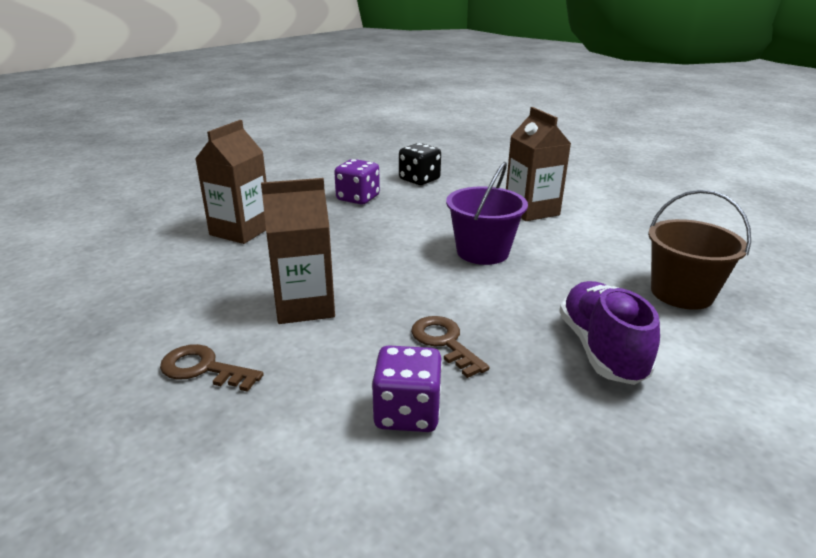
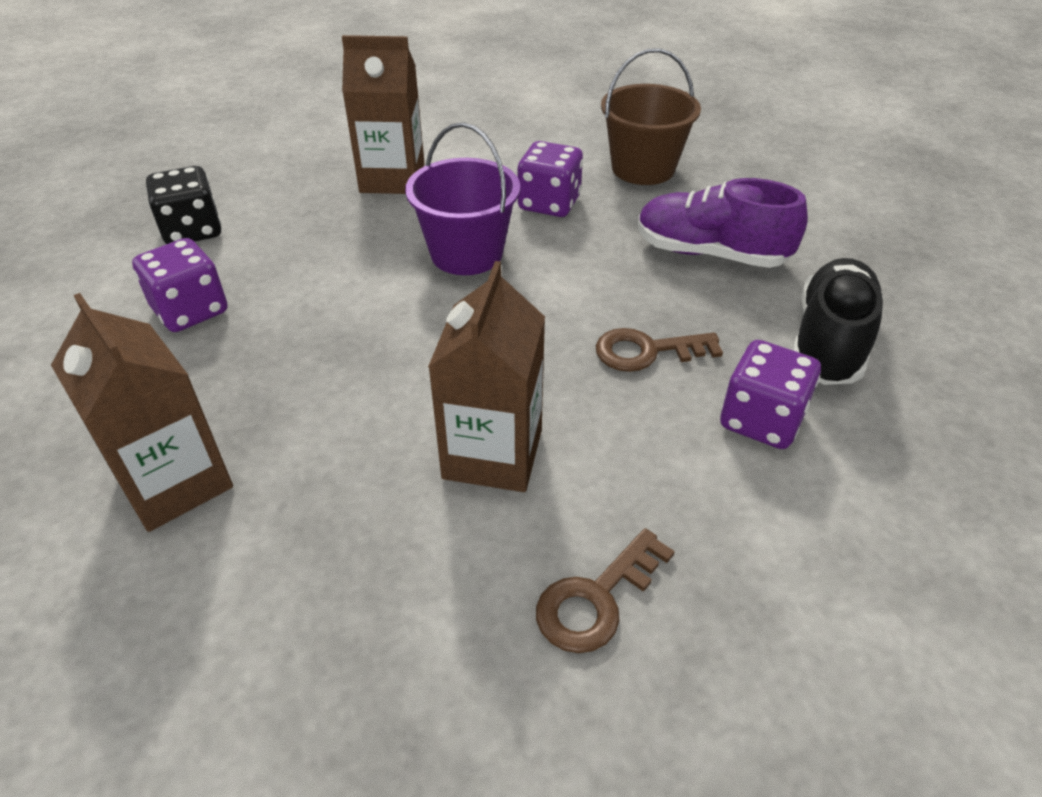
camera: 65 degrees left, 15 degrees up
(544, 440) = (829, 342): none -> black shoe
(576, 266) = (549, 203): none -> purple dice

